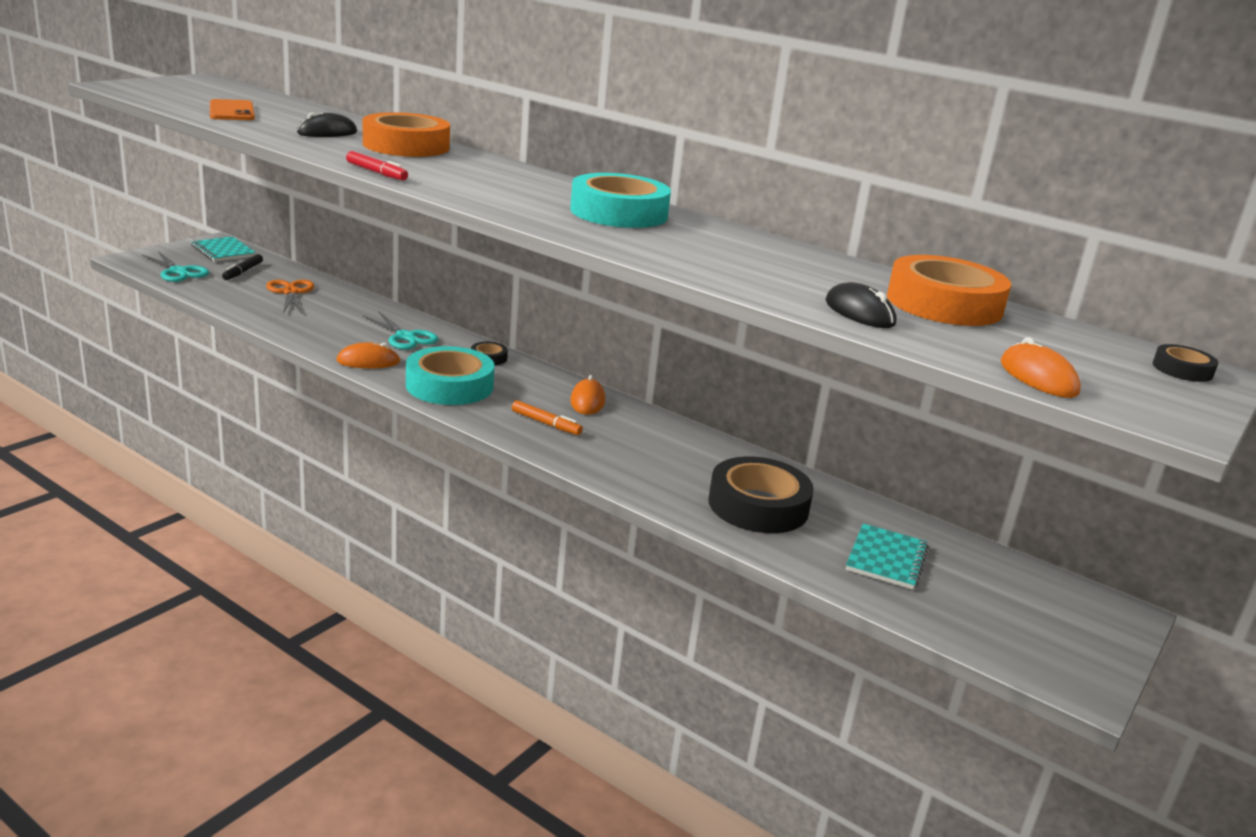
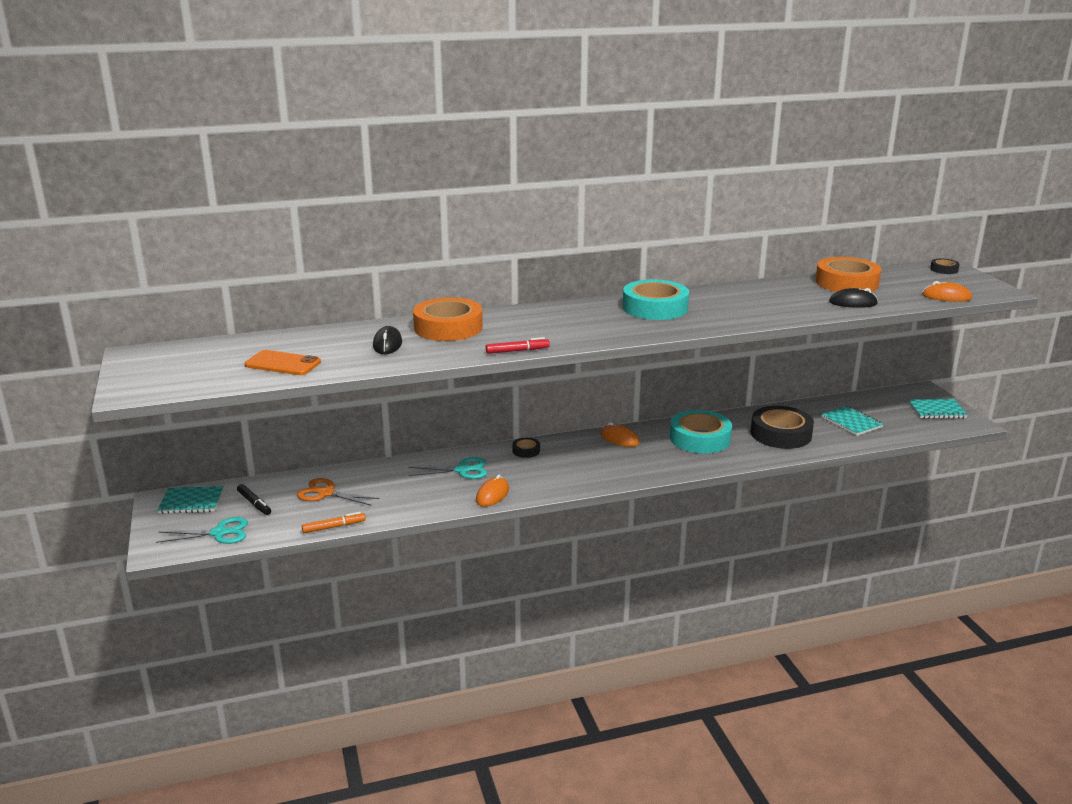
camera: 50 degrees left, 0 degrees up
(449, 386) = (558, 476): turquoise tape -> turquoise tape (700, 438)
(546, 423) = (640, 461): orange marker -> orange marker (334, 527)
(1066, 638) = (936, 410): none -> turquoise notebook

